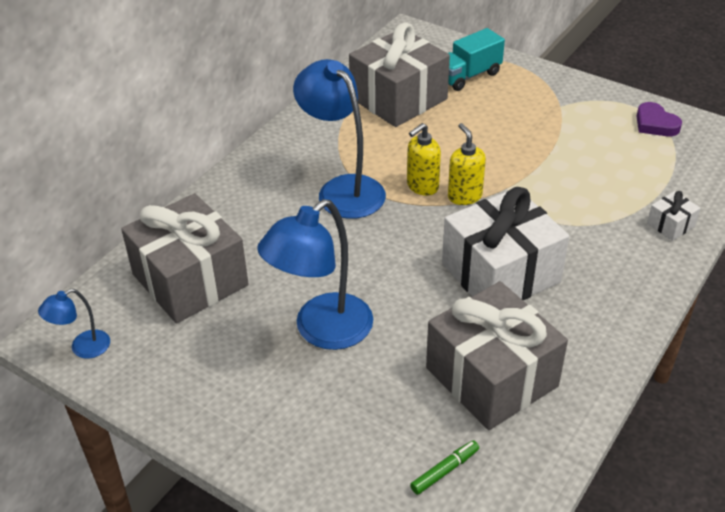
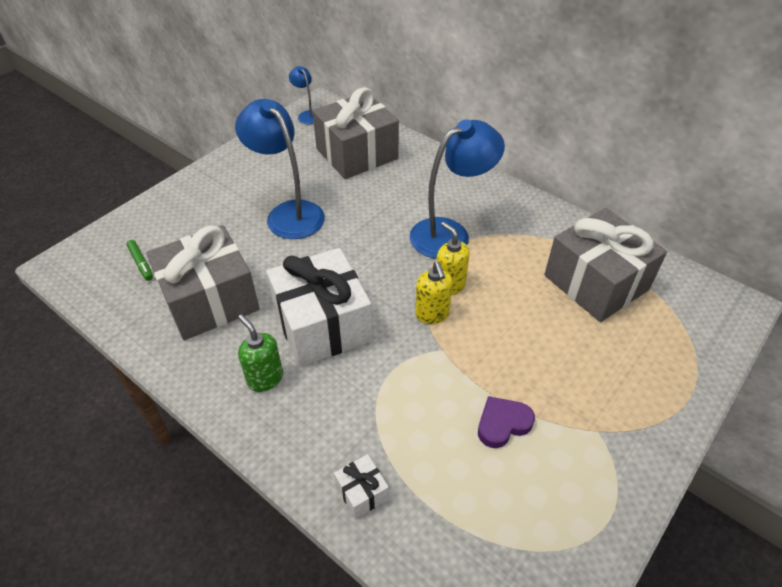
camera: 95 degrees right, 5 degrees up
(464, 196) = (432, 314): yellow soap dispenser -> yellow soap dispenser turned 90 degrees clockwise
(468, 76) = (651, 348): turquoise truck -> none
(583, 306) = (265, 378): none -> green soap dispenser
(655, 124) = (565, 538): purple heart -> purple heart (502, 424)

